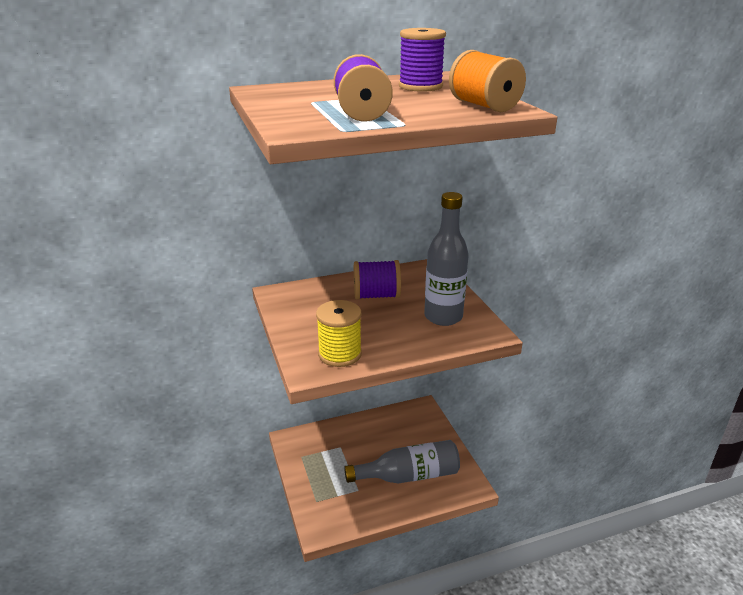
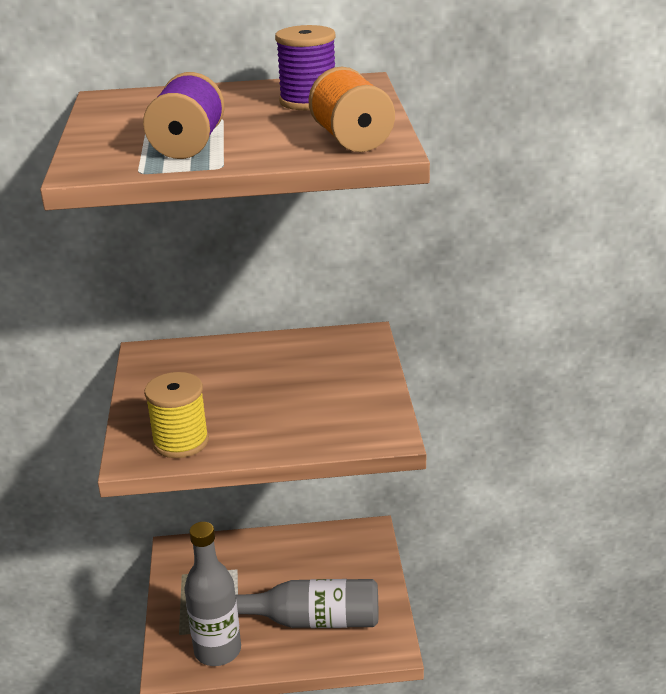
camera: 15 degrees right, 0 degrees up
(376, 295) = (270, 369): purple spool -> none
(443, 317) = (340, 407): grey bottle -> grey bottle (217, 650)

